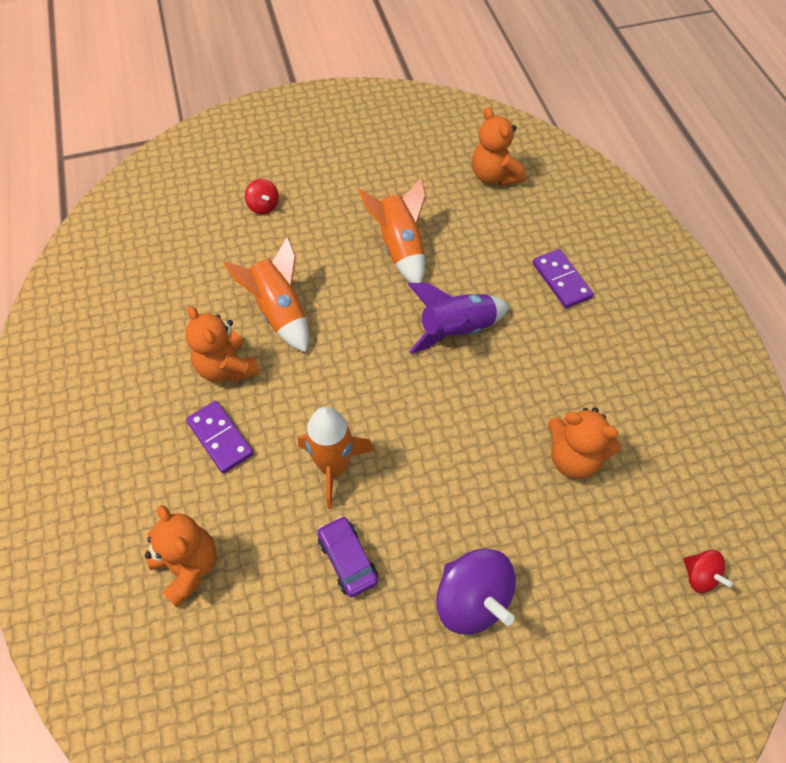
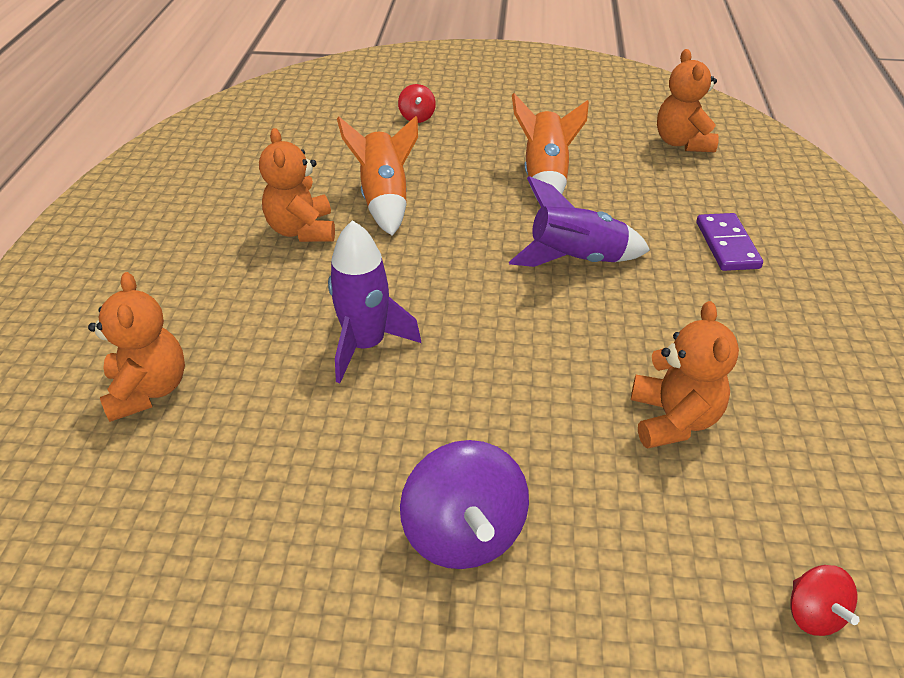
camera: 20 degrees right, 15 degrees down
(220, 438) = (258, 286): purple domino -> none
(334, 467) = (366, 345): orange rocket -> purple rocket
(348, 560) = (330, 439): purple car -> none
(574, 458) = (673, 419): orange teddy bear -> orange teddy bear turned 135 degrees counterclockwise

